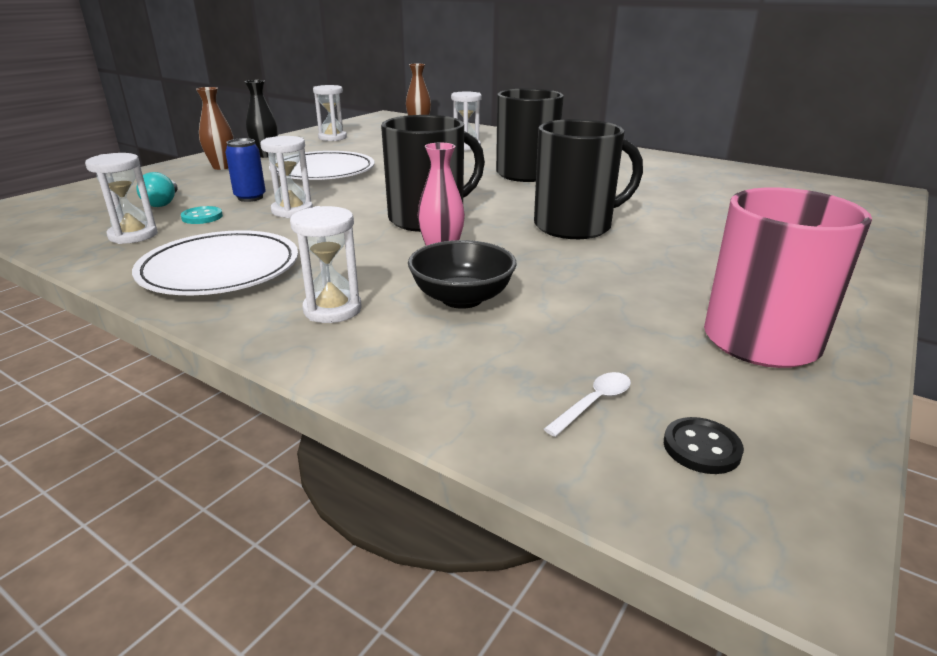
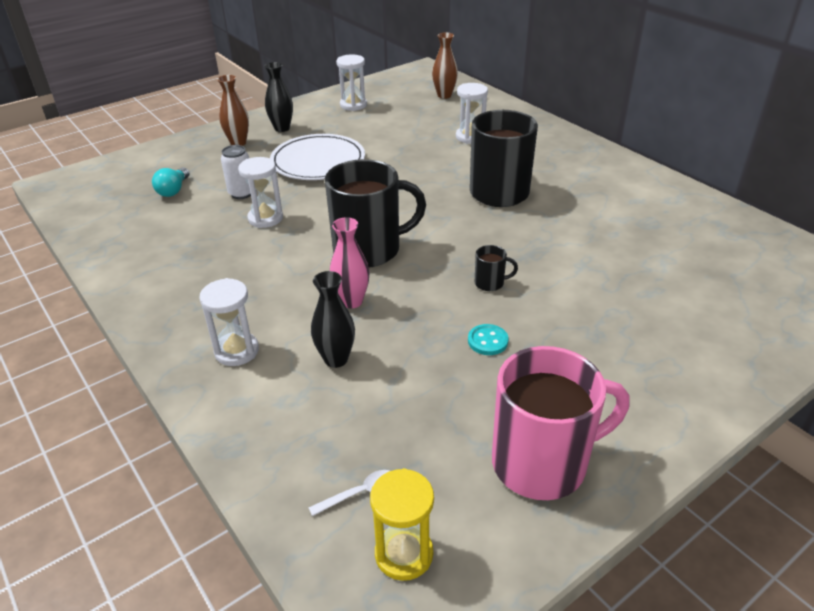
camera: 20 degrees right, 10 degrees up
(133, 235) = (138, 231): white hourglass -> none
(202, 217) = (195, 215): turquoise button -> turquoise button (487, 341)
(220, 269) = (181, 287): white plate -> none
(250, 197) = (241, 193): blue can -> white can
(462, 298) = (336, 359): black bowl -> black vase
(575, 226) = (490, 283): black mug -> black mug, size x0.41
(701, 448) = (404, 554): black button -> yellow hourglass

